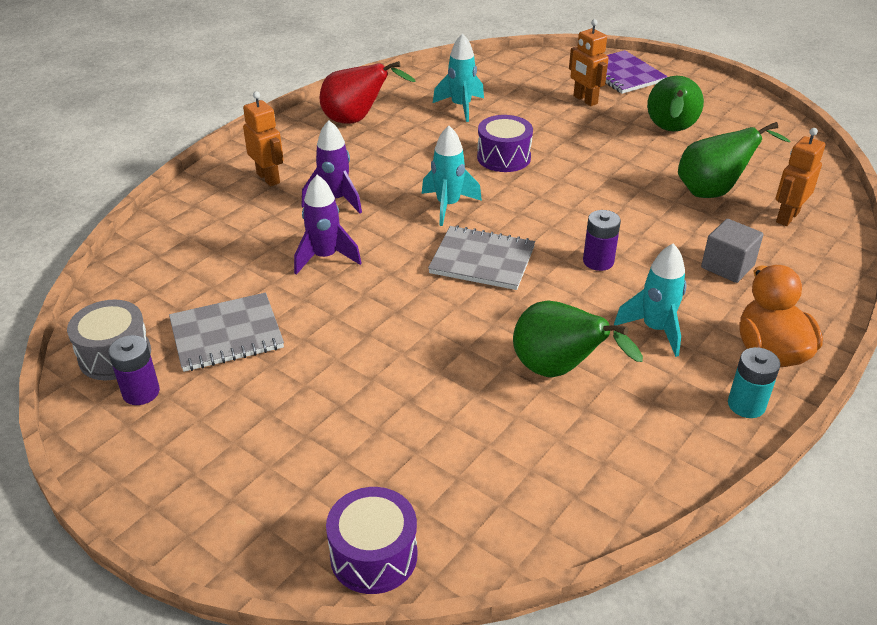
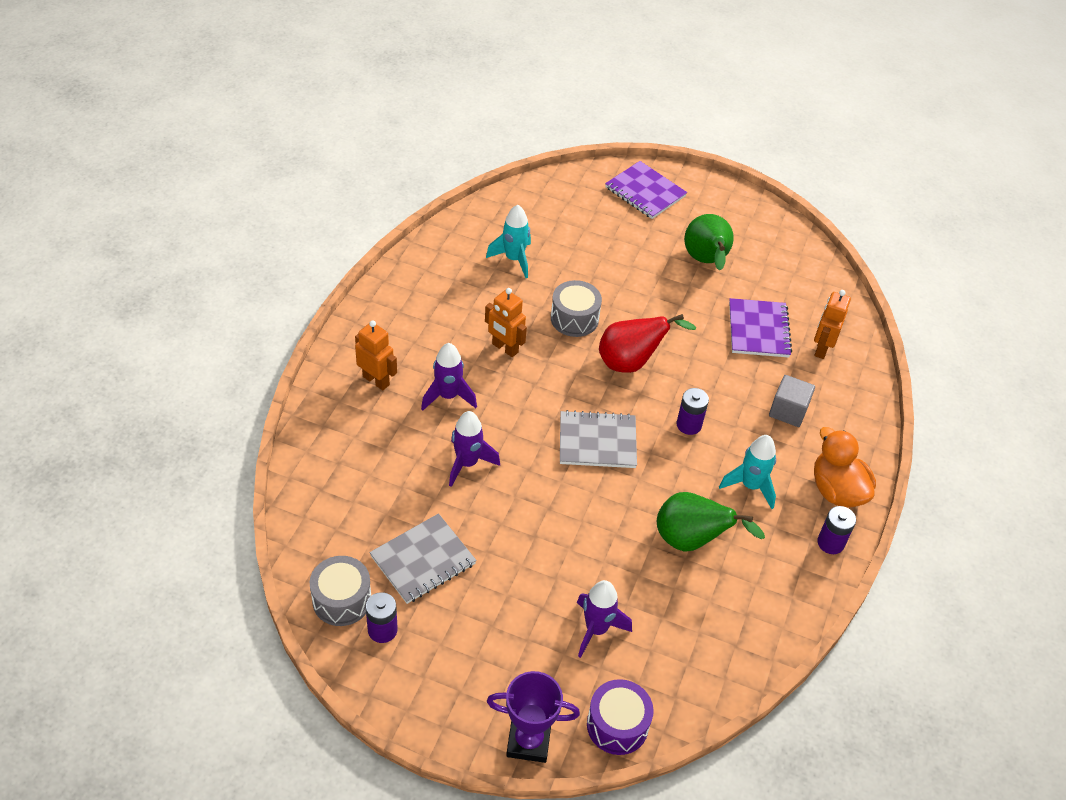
camera: 20 degrees left, 10 degrees up
(247, 548) = (528, 741): none -> purple trophy
(357, 120) = (425, 292): red pear -> red pear (631, 362)
(396, 441) = (596, 629): none -> purple rocket
(448, 206) = (547, 385): turquoise rocket -> none
(503, 157) = (574, 318): purple drum -> grey drum
(585, 100) = (622, 232): orange robot -> orange robot (505, 348)
(713, 192) = (758, 330): green pear -> purple notebook
(746, 405) = (830, 543): turquoise battery -> purple battery

